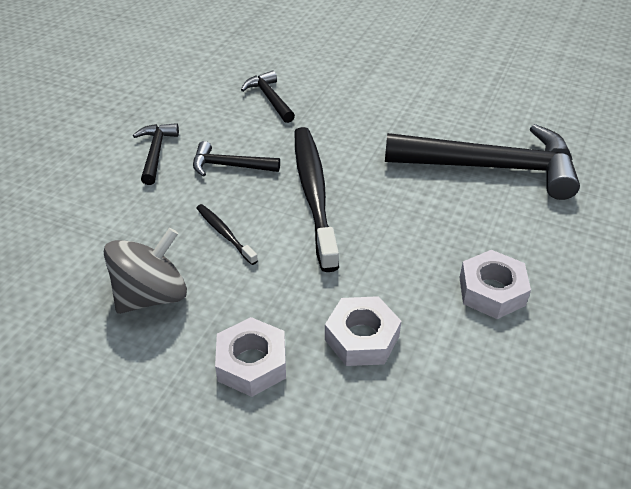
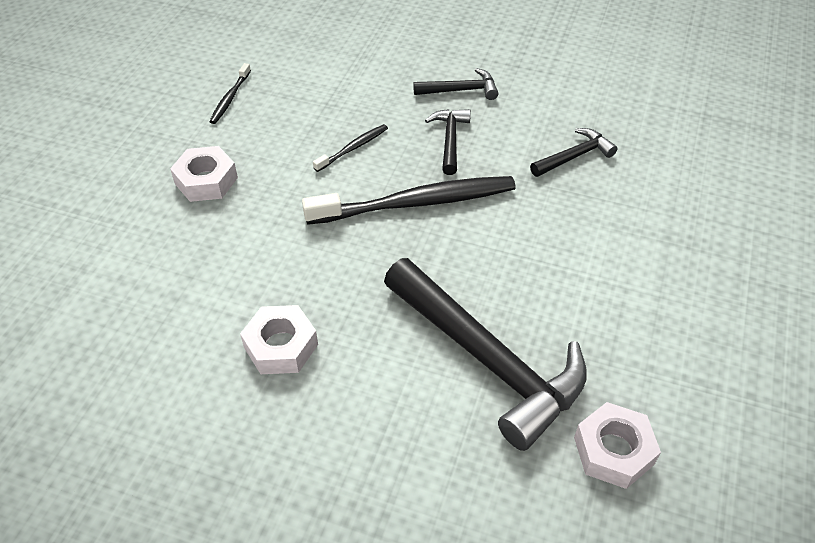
camera: 85 degrees right, 5 degrees up
(96, 346) = (230, 98): none -> black toothbrush
(152, 295) = (279, 117): grey spinning top -> none
(361, 338) = (227, 246): white nut -> white nut (613, 450)
(490, 167) = (487, 359): black hammer -> black hammer turned 45 degrees counterclockwise

